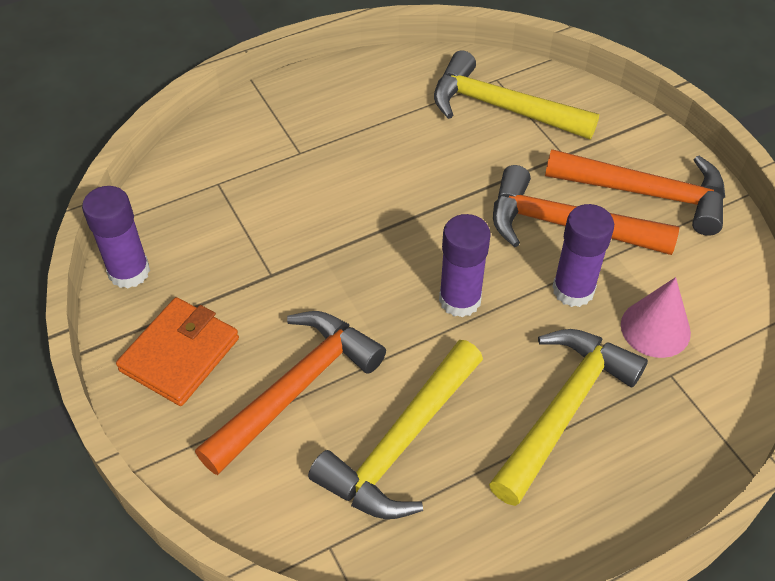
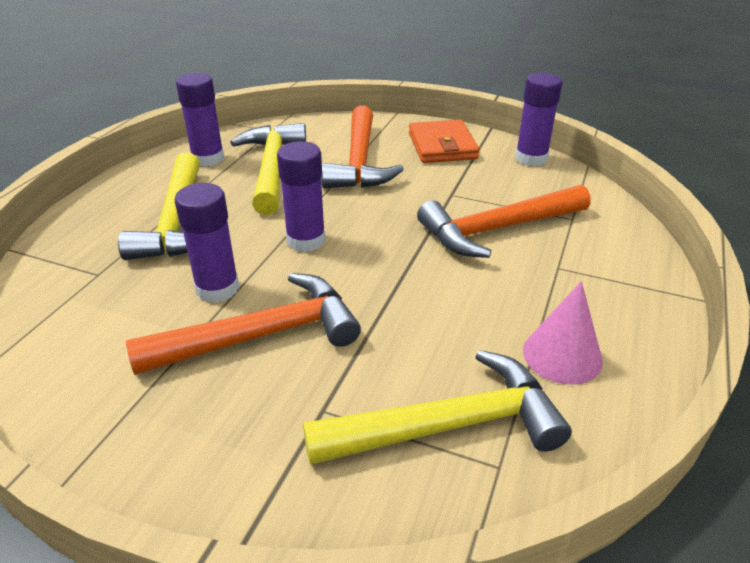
camera: 140 degrees right, 15 degrees down
(460, 524) = (208, 158): none -> purple glue stick
(647, 193) = (192, 418): orange hammer -> orange hammer (497, 229)
(655, 328) = (124, 297): pink cone -> pink cone (562, 355)

